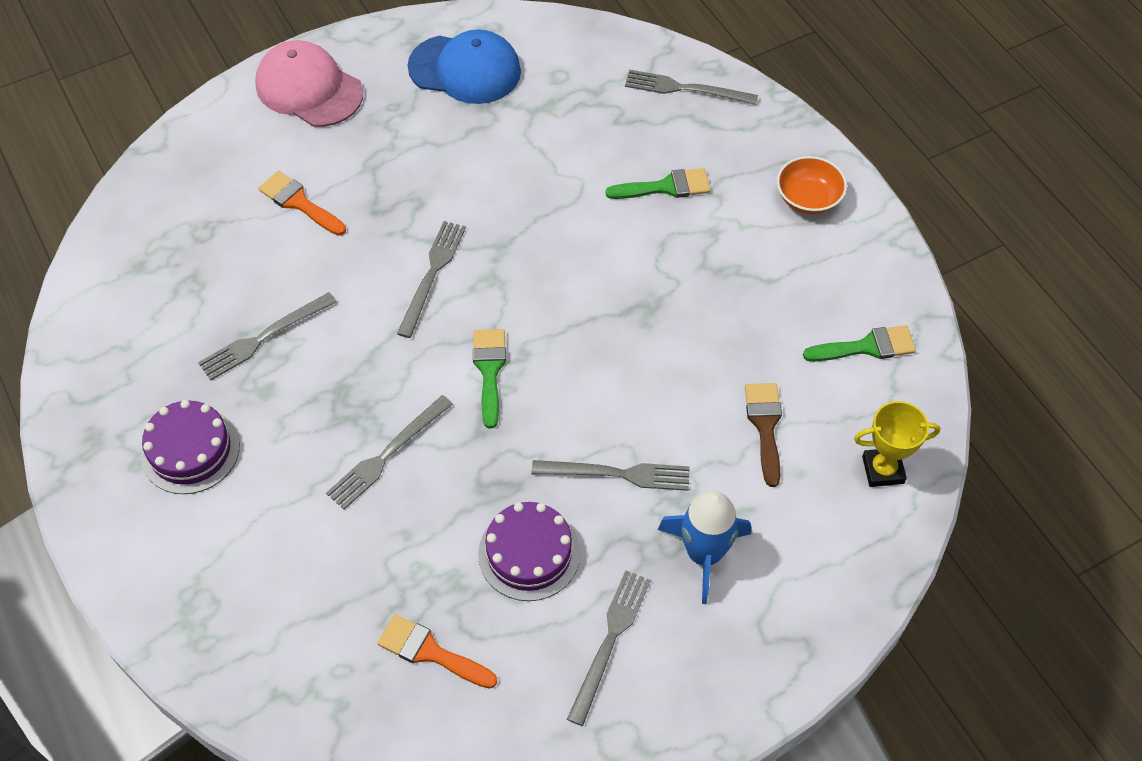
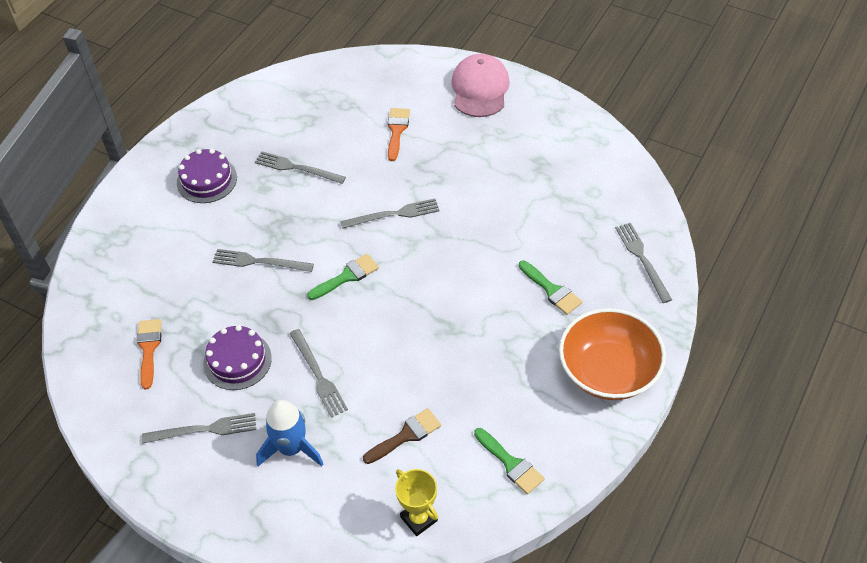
camera: 60 degrees right, 5 degrees down
(465, 69) = (557, 146): blue cap -> none
(808, 198) = (608, 371): orange bowl -> orange bowl, size x1.89

